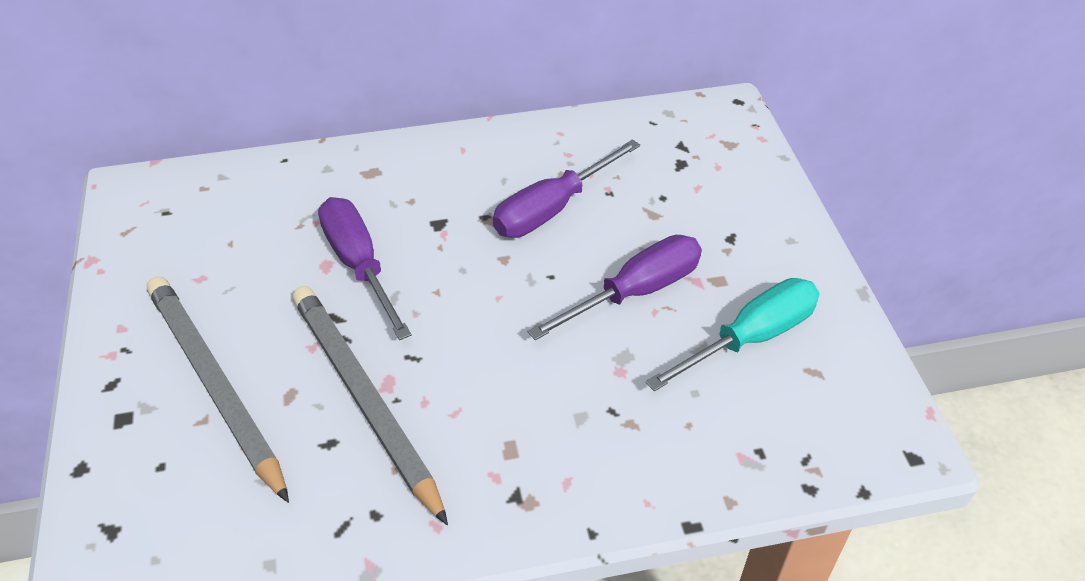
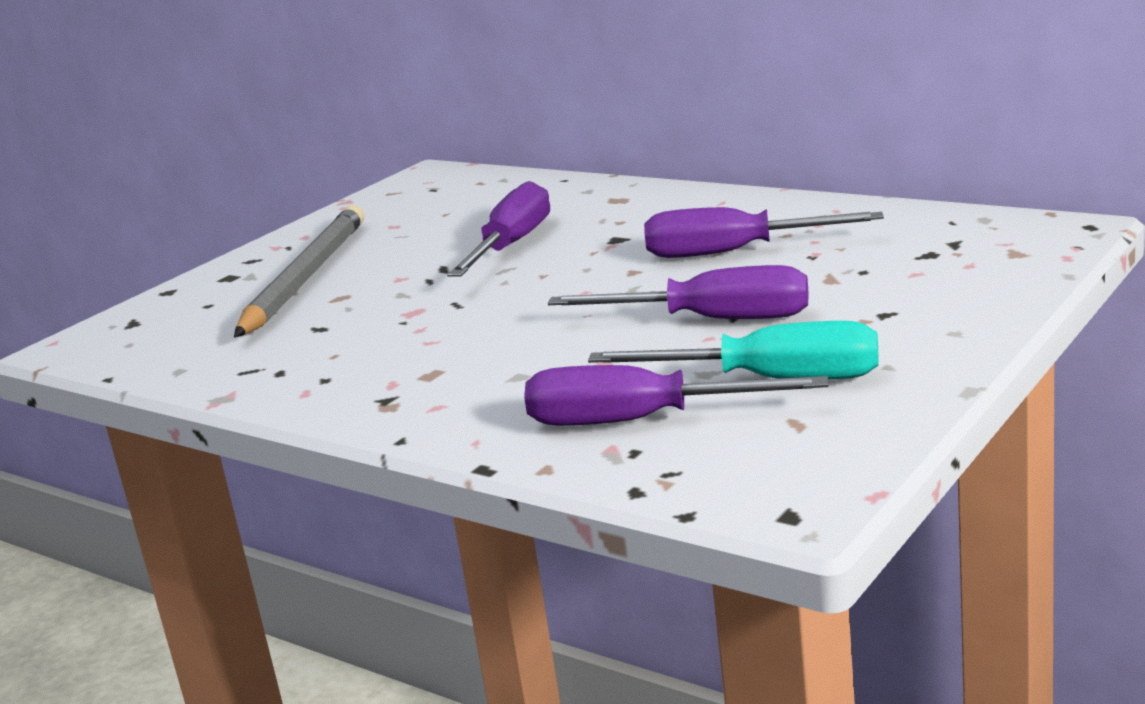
camera: 50 degrees right, 25 degrees down
(365, 399) = (382, 314): grey pencil -> none
(726, 421) = (639, 421): none -> purple screwdriver

